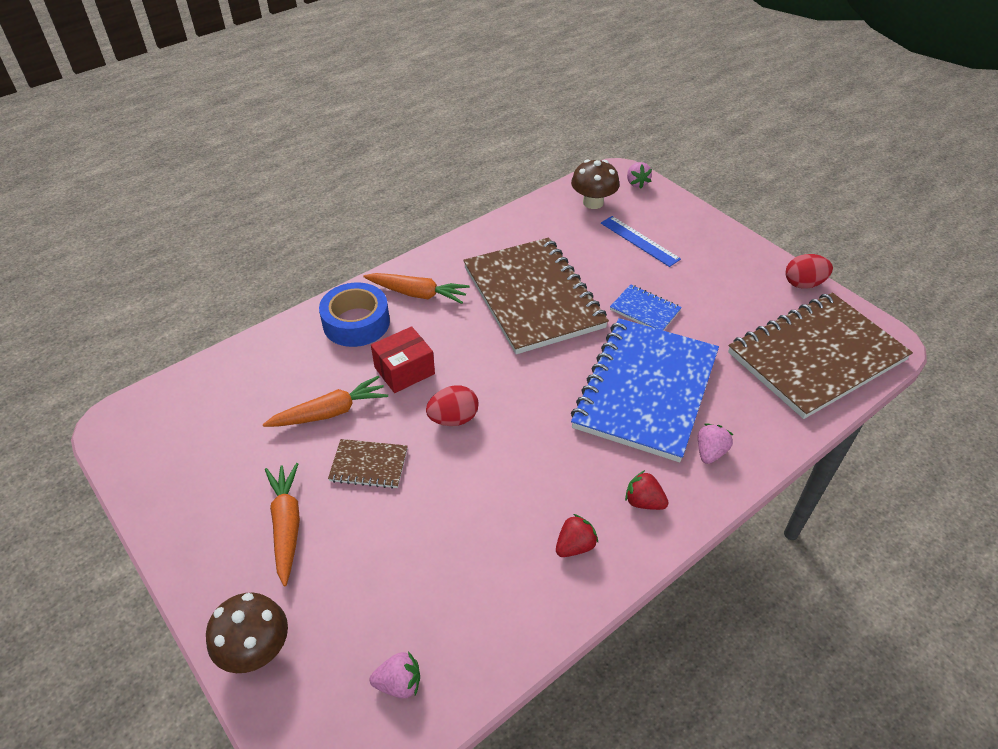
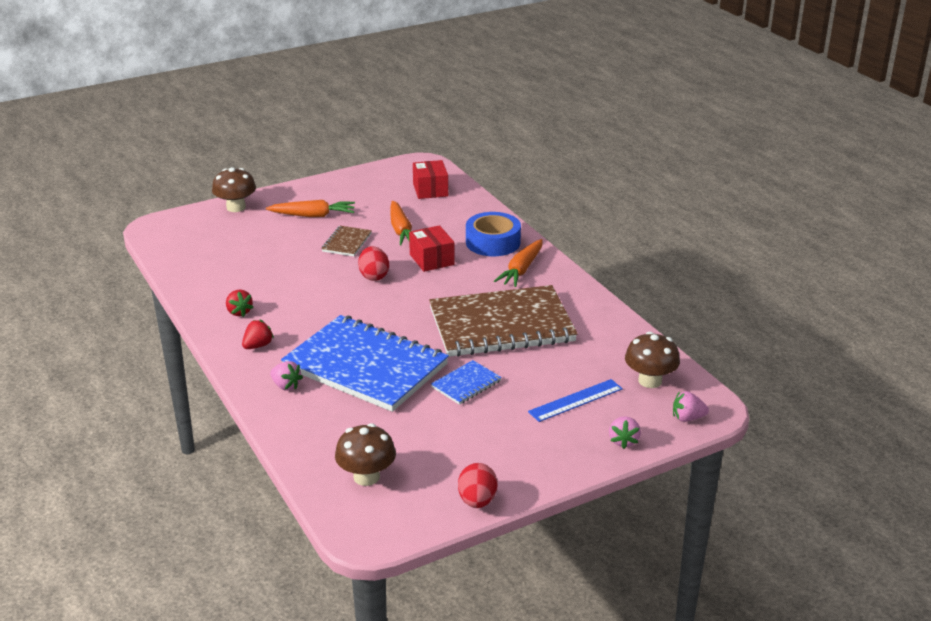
camera: 100 degrees right, 15 degrees down
(209, 400) = (430, 190): none -> red box
(399, 683) = (188, 246): pink strawberry -> pink strawberry (623, 441)
(816, 357) = (366, 477): brown notebook -> brown mushroom

